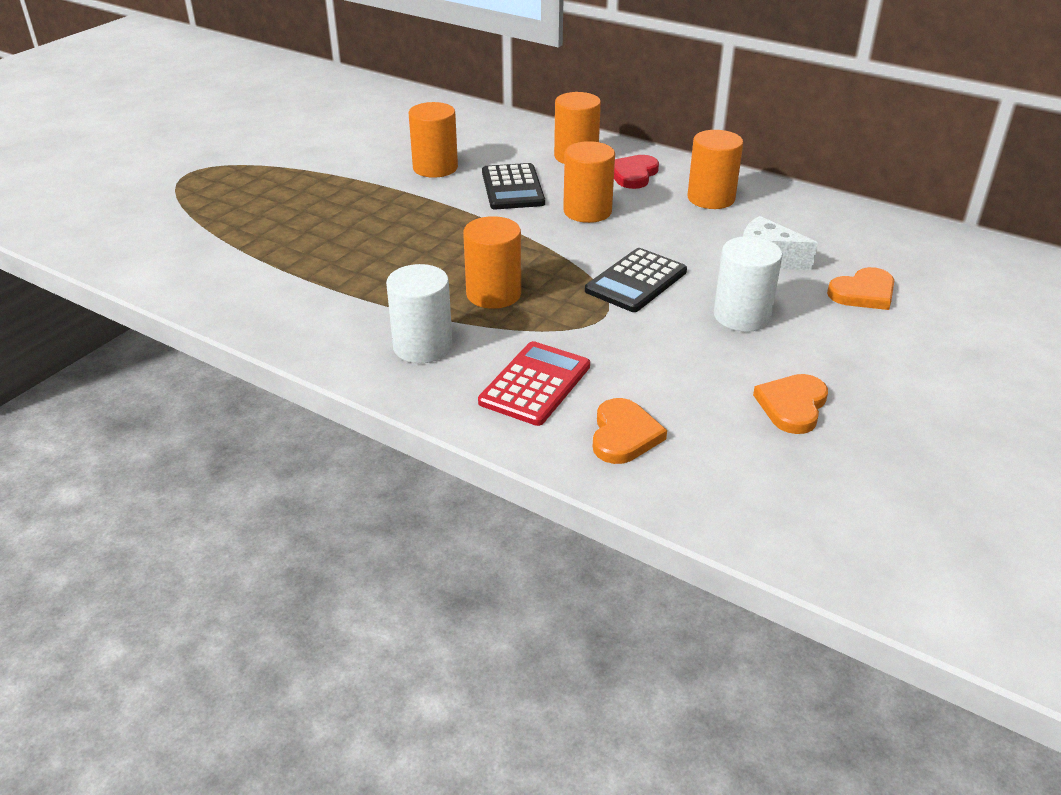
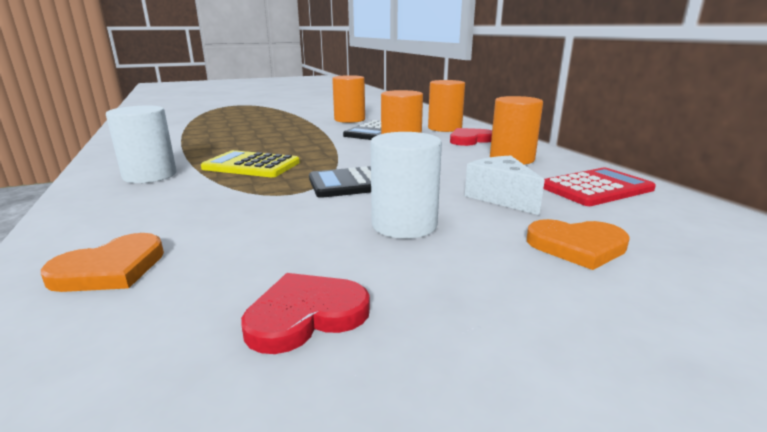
camera: 35 degrees right, 15 degrees down
(493, 294) = (251, 165): orange cylinder -> yellow calculator
(535, 384) = (150, 213): red calculator -> red calculator (596, 188)
(792, 406) = (306, 315): orange heart -> red heart

